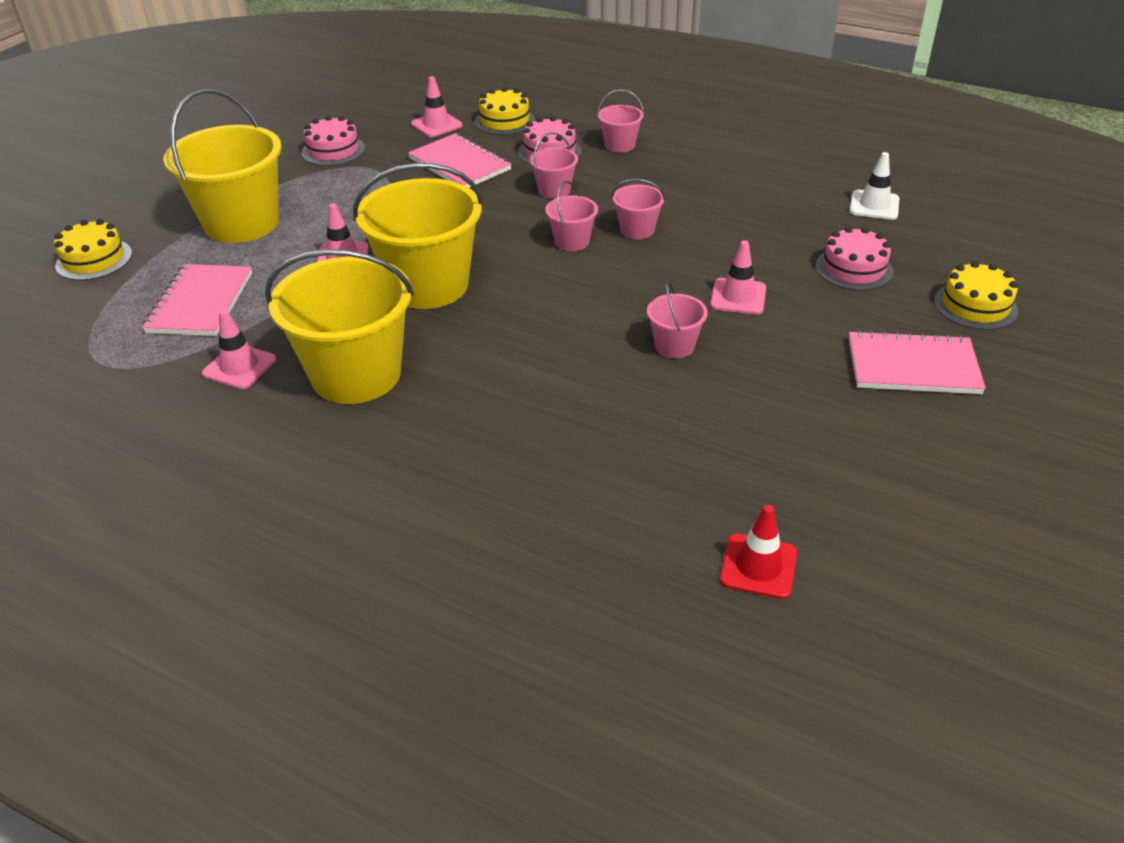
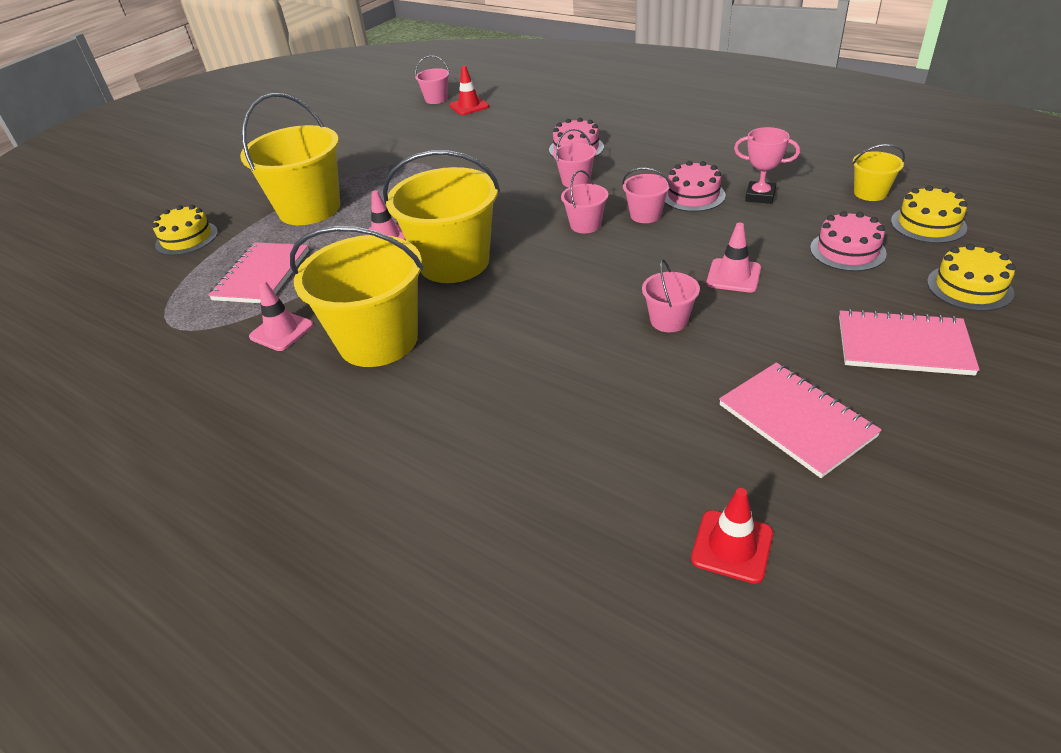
camera: 10 degrees right, 0 degrees up
(333, 150) = (395, 149): pink cake -> pink cake (693, 195)
(414, 97) = (469, 106): none -> red traffic cone
(436, 125) = (483, 128): pink traffic cone -> none
(460, 164) = (497, 160): pink notebook -> pink notebook (796, 420)
(504, 121) = (541, 124): yellow cake -> yellow cake (928, 224)
(619, 145) = (638, 142): pink bucket -> pink bucket (436, 99)
(759, 208) = (760, 196): none -> pink trophy
(874, 205) = (870, 193): white traffic cone -> yellow bucket

